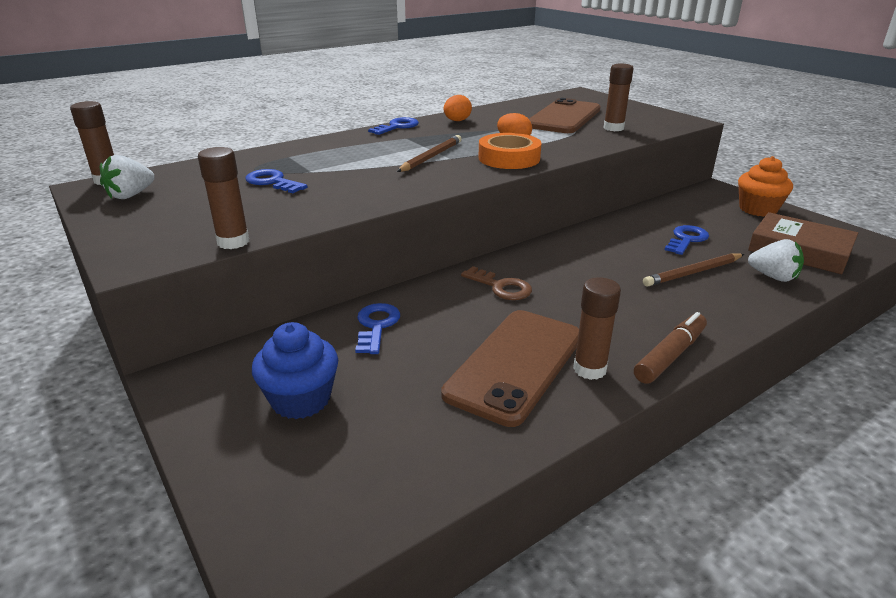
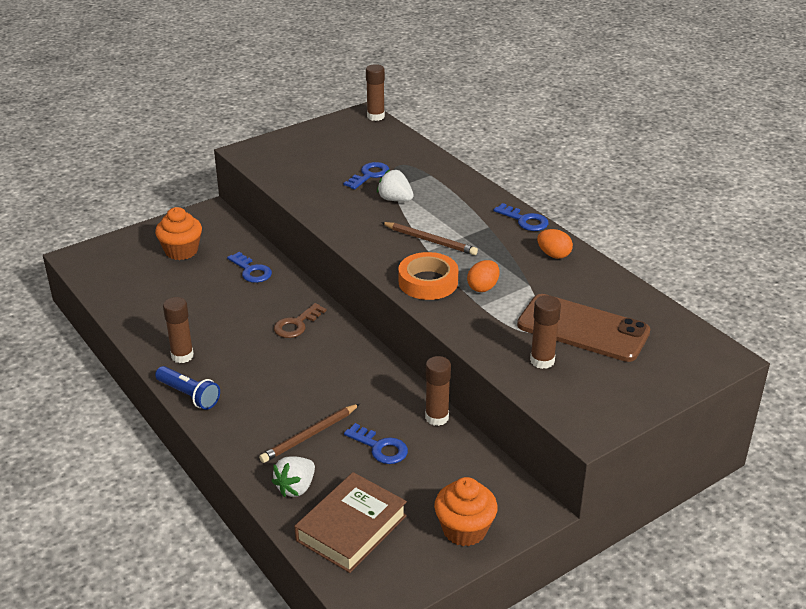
camera: 90 degrees right, 5 degrees up
(131, 195) = (346, 130): white strawberry -> white strawberry (395, 199)
(233, 242) = (266, 175): brown glue stick -> brown glue stick (437, 417)
(301, 399) = (181, 251): blue cupcake -> orange cupcake
(376, 326) = (251, 271): blue key -> blue key turned 45 degrees clockwise
(515, 364) = (195, 325): brown phone -> none
(670, 355) = (189, 395): brown marker -> blue flashlight
(693, 272) = (309, 435): brown pencil -> brown pencil turned 105 degrees counterclockwise

